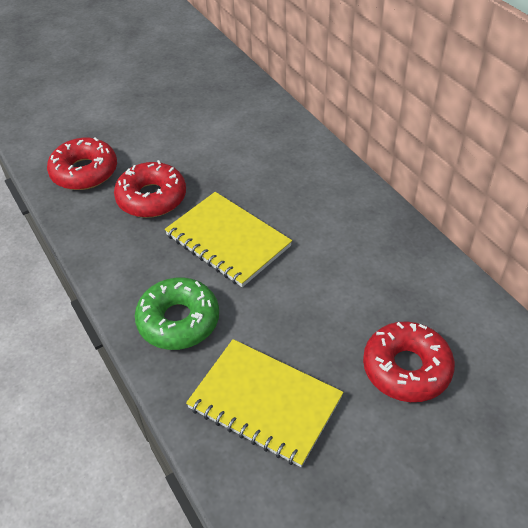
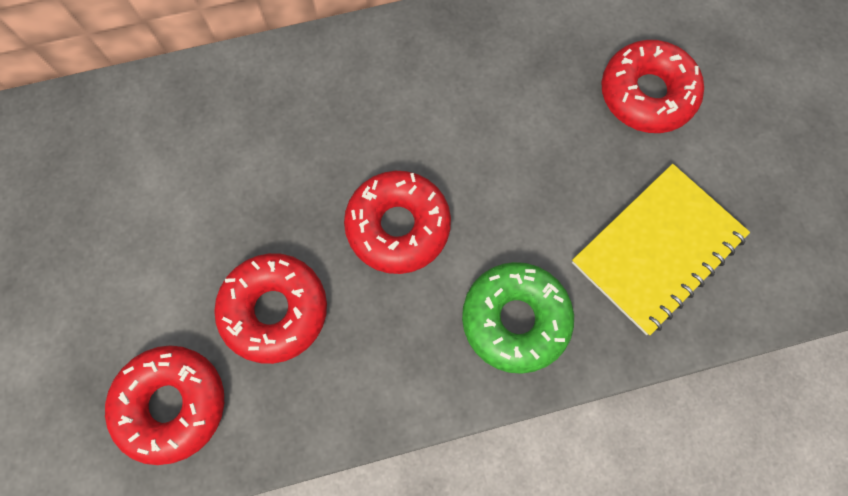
camera: 75 degrees left, 25 degrees up
(228, 240) = (398, 226): yellow notebook -> red donut

